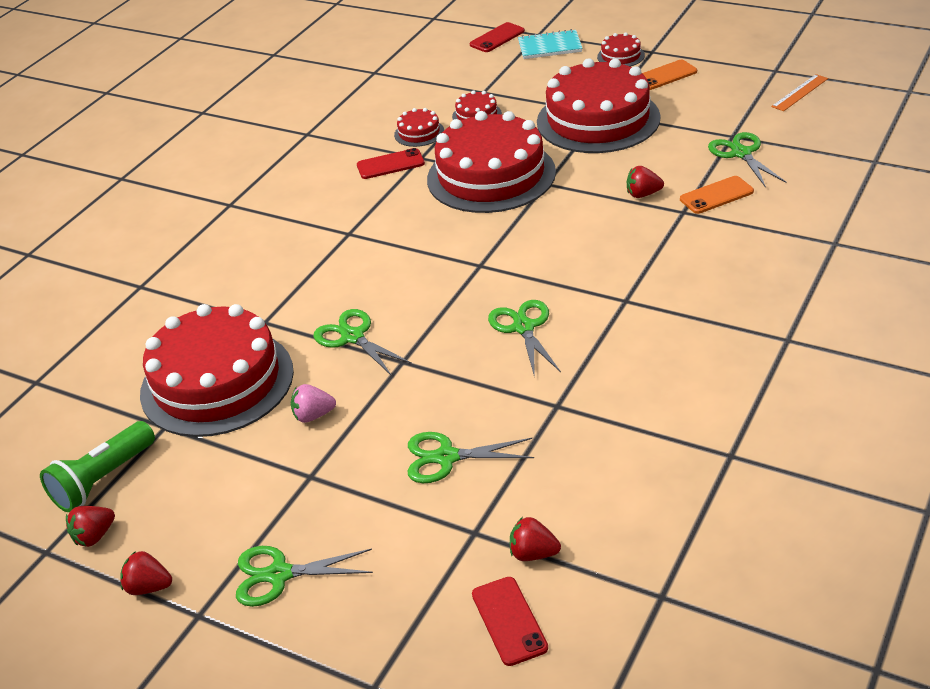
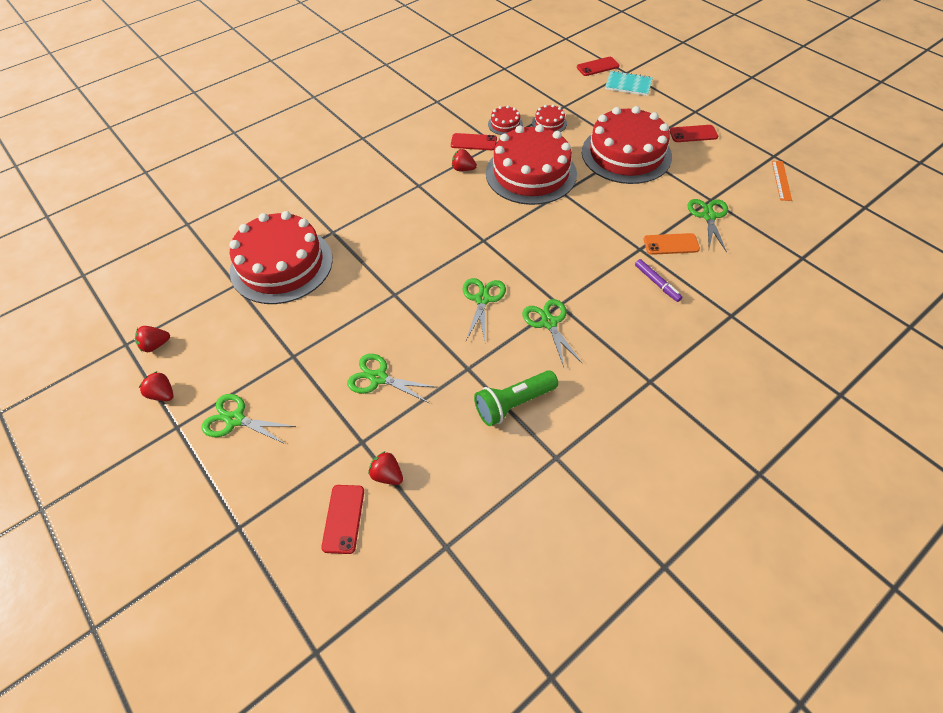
camera: 20 degrees right, 15 degrees up
(103, 479) = (182, 307): green flashlight -> green flashlight (513, 403)
(313, 415) = (320, 312): pink strawberry -> none
(352, 337) = (376, 264): green scissors -> green scissors (549, 323)
(621, 56) = (671, 108): red cake -> none
(643, 194) = (621, 225): red strawberry -> red strawberry (463, 169)
(665, 75) = (693, 134): orange phone -> red phone
(727, 240) = (657, 283): none -> purple marker
(799, 92) = (781, 180): orange ruler -> orange ruler turned 60 degrees counterclockwise

